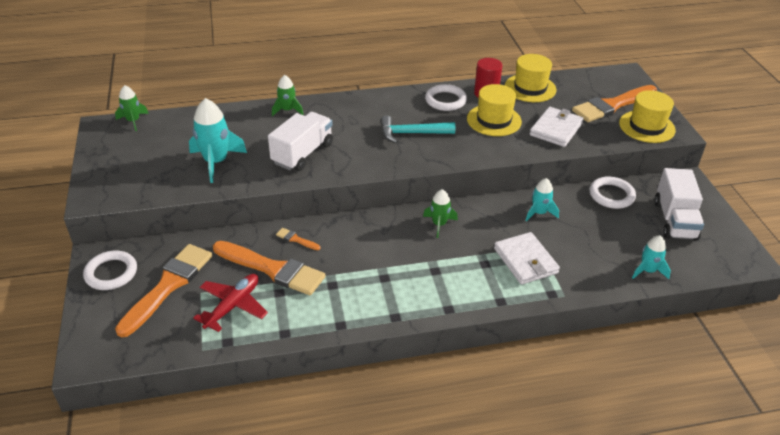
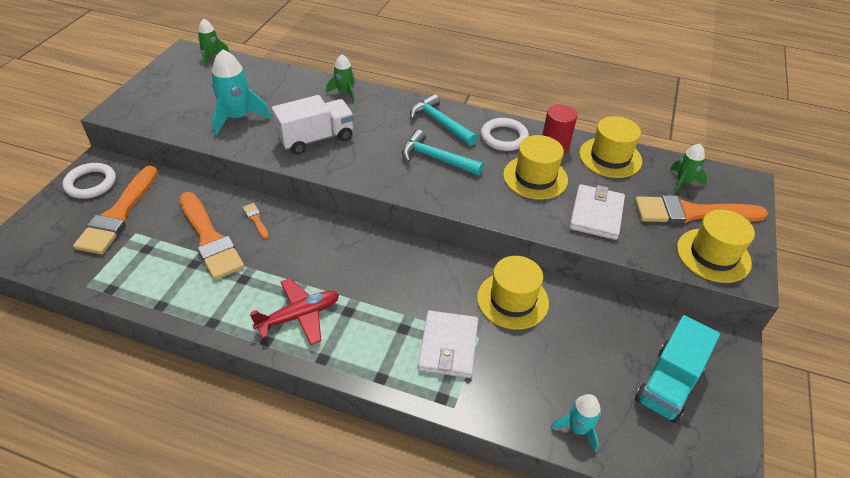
camera: 30 degrees right, 5 degrees up
(168, 286) = (118, 214): orange brush -> orange brush turned 135 degrees clockwise
(233, 306) = (146, 258): red plane -> red plane (299, 316)
(389, 107) = (440, 123): none -> turquoise hammer
(439, 224) = (397, 264): green rocket -> green rocket (683, 182)
(539, 213) = (512, 300): turquoise rocket -> yellow hat
(556, 129) = (596, 214): white wallet -> white wallet turned 45 degrees counterclockwise
(611, 195) = (615, 317): white ring -> none
(674, 220) = (668, 383): white truck -> turquoise truck

